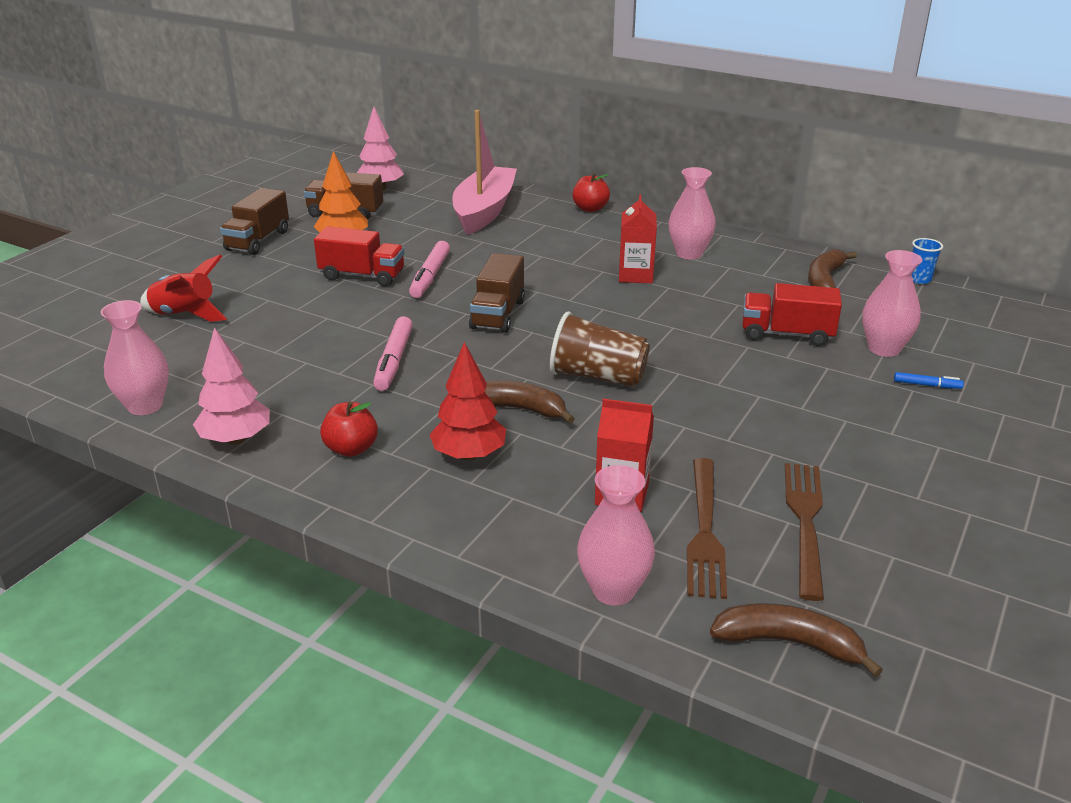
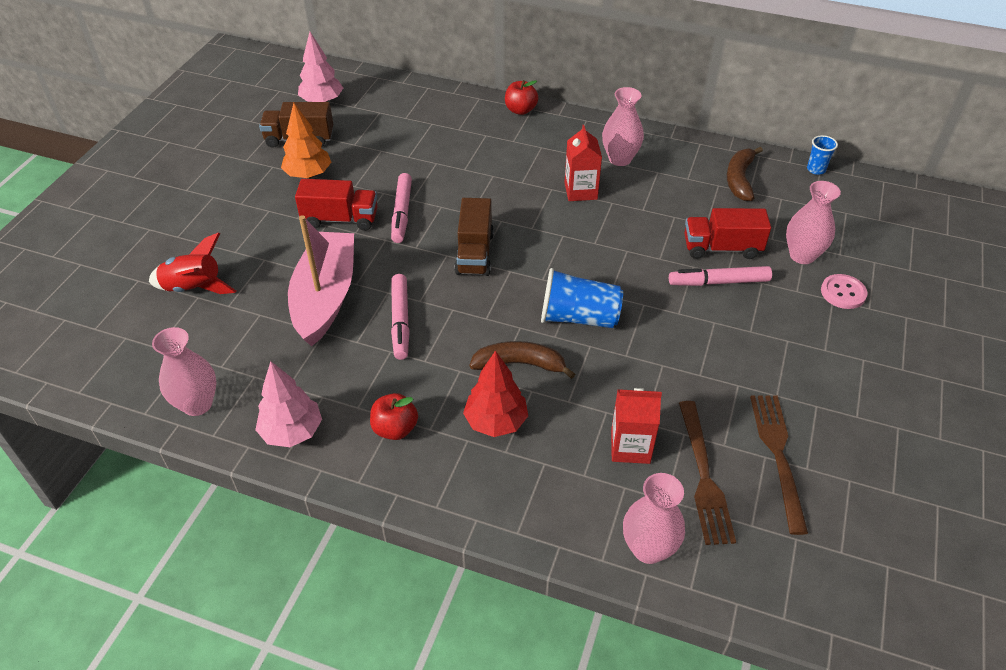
camera: 10 degrees left, 15 degrees up
(258, 240) = (229, 184): brown truck -> none
(484, 211) = (426, 123): pink boat -> pink boat (325, 297)
(597, 376) = (578, 317): brown cup -> blue cup
(774, 362) = (718, 282): none -> pink marker
(789, 643) = (791, 579): brown banana -> none
(927, 385) = (843, 293): blue marker -> pink button

